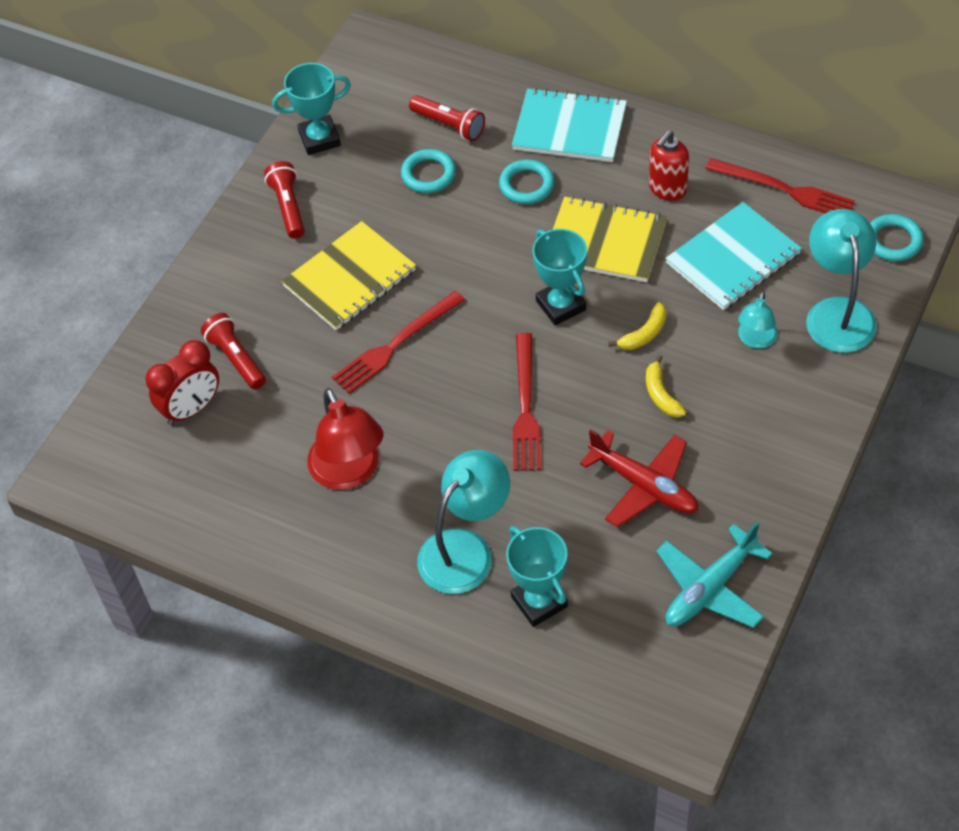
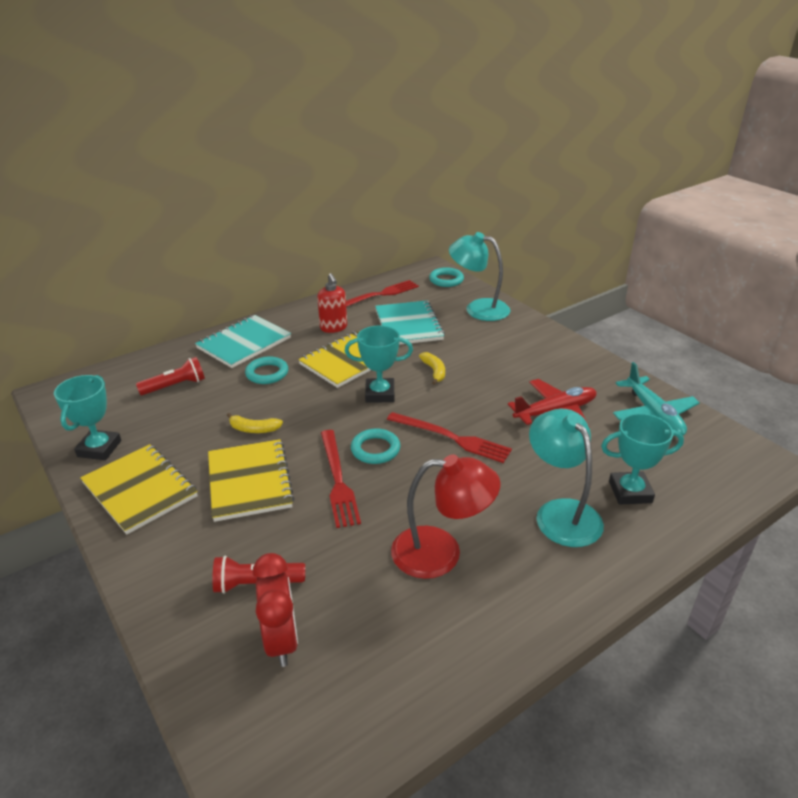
camera: 65 degrees left, 20 degrees down
(288, 207) = (140, 490): red flashlight -> yellow notebook
(428, 174) = (204, 409): turquoise ring -> turquoise ring (375, 449)
(661, 394) = (487, 381): yellow banana -> yellow banana (254, 429)
(755, 340) = (474, 337): turquoise lamp -> none

